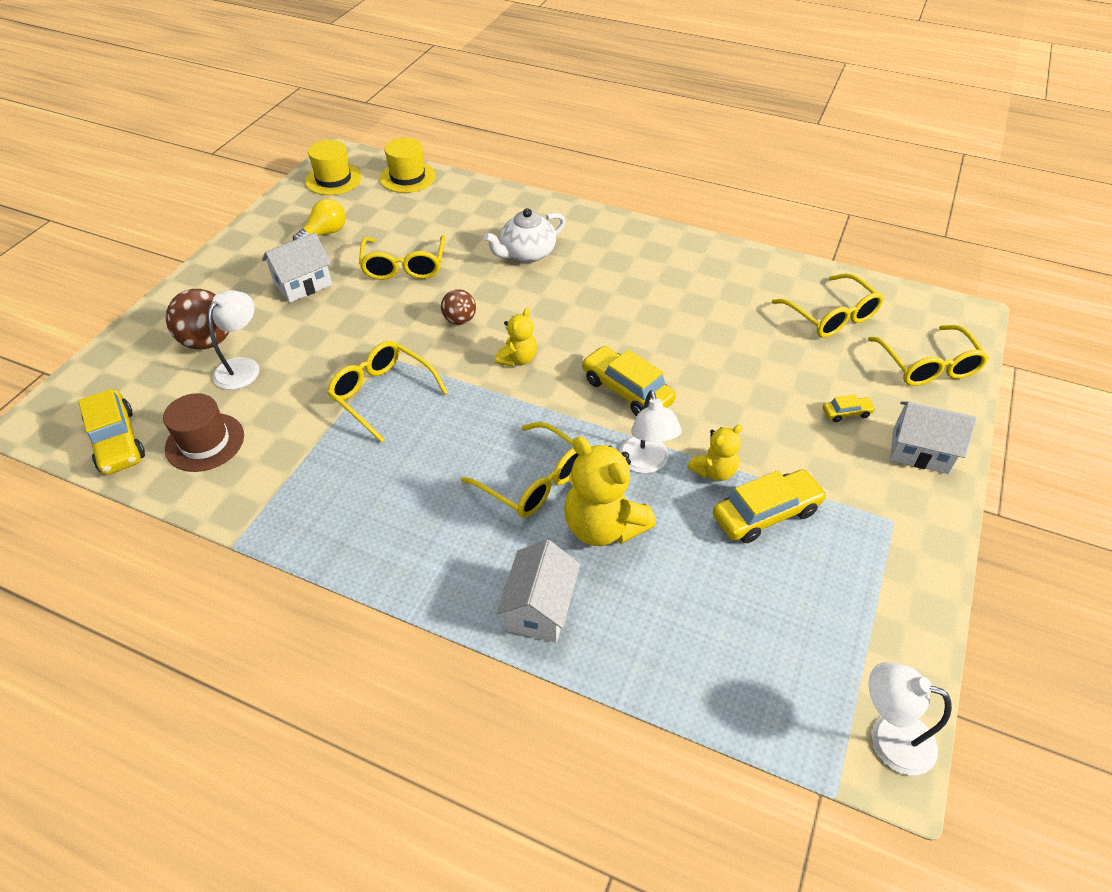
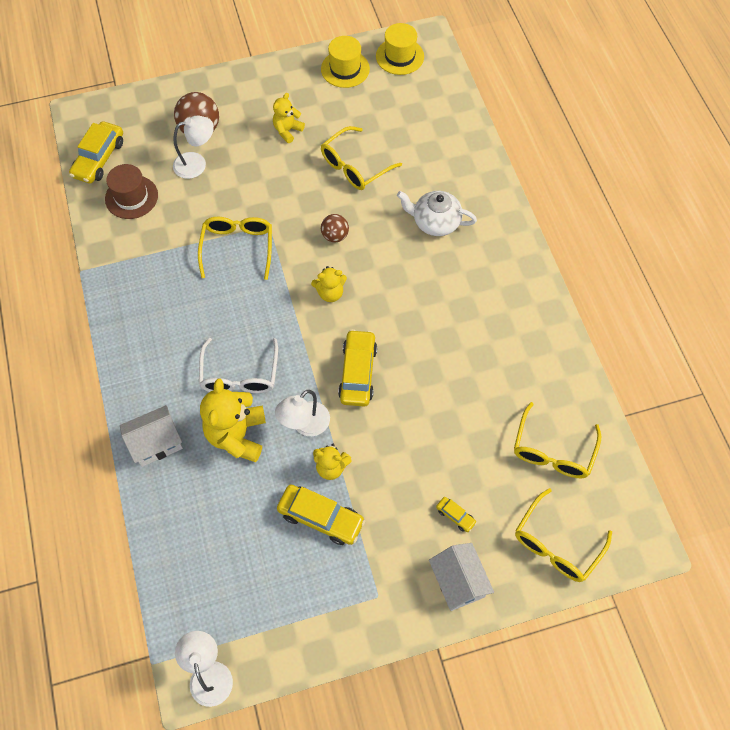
camera: 50 degrees right, 15 degrees up
(303, 284) = (287, 130): white house -> yellow teddy bear
(325, 233) = (343, 99): yellow light bulb -> none
(407, 177) = (445, 92): yellow hat -> yellow hat (345, 69)
(533, 481) = (240, 375): yellow glasses -> white glasses

